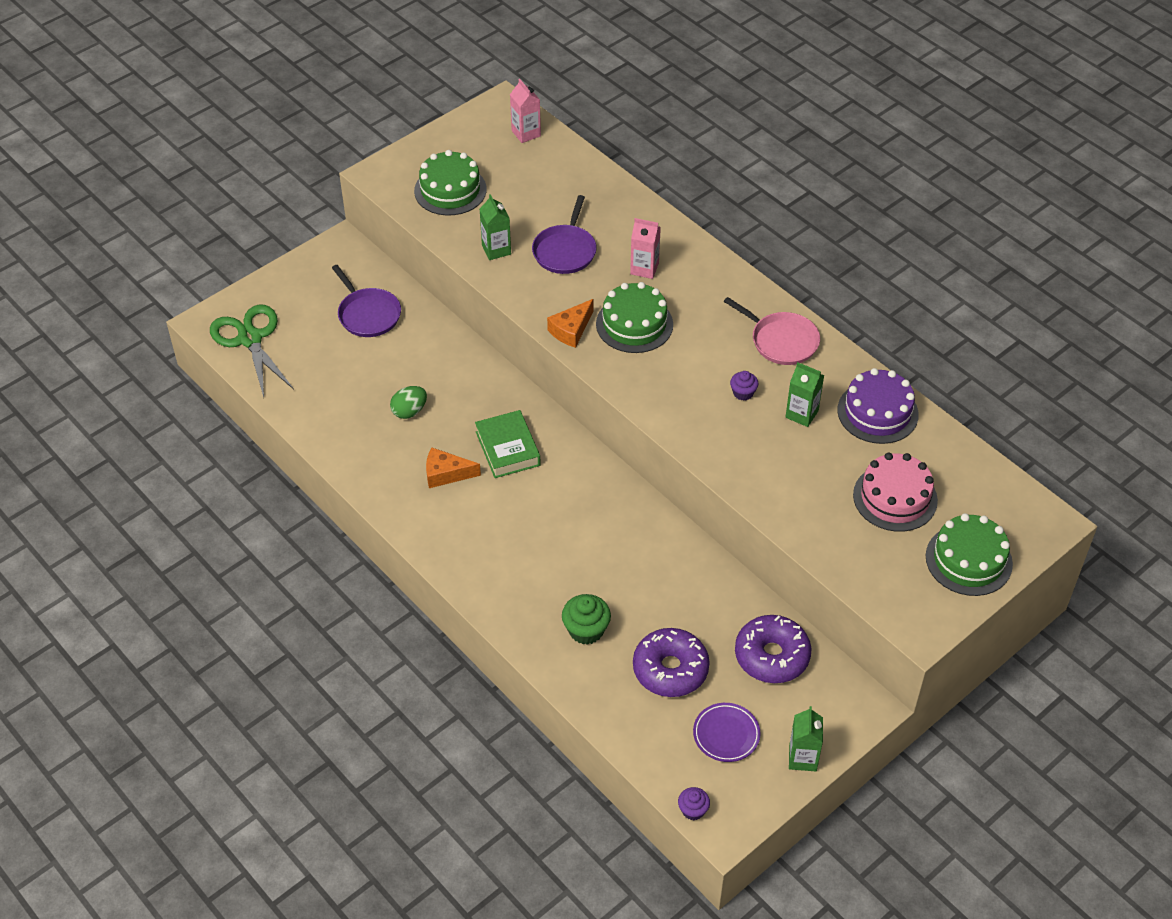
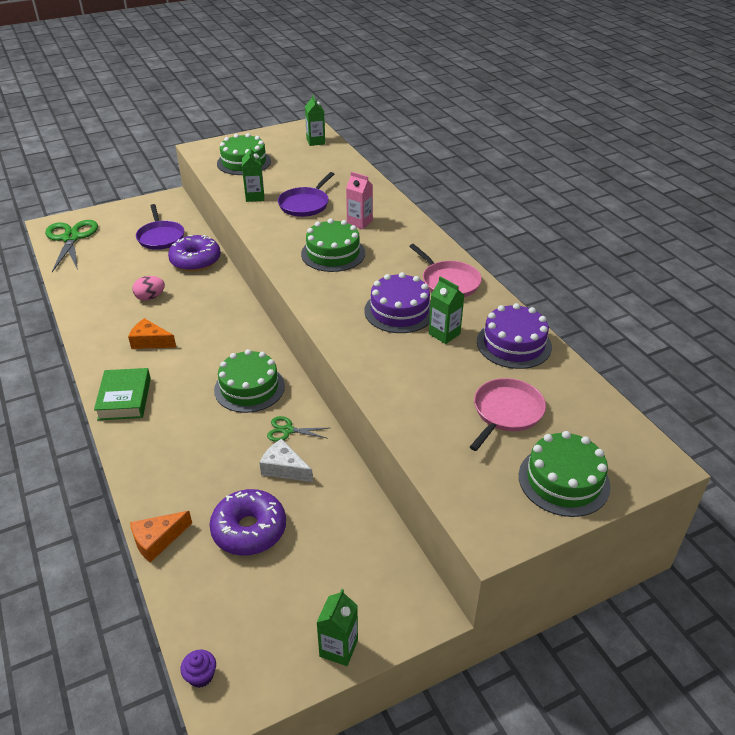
camera: 15 degrees right, 10 degrees down
(409, 411) = (150, 297): green egg -> pink egg
(507, 448) = (208, 333): green book -> green book (124, 399)
(526, 133) = (315, 141): pink carton -> green carton
(571, 330) = (281, 250): orange cheese -> orange cheese (157, 540)
(586, 630) = (192, 479): green cupcake -> none
(591, 510) = (249, 388): none -> green cake
(657, 553) = (287, 430): none -> green scissors
(674, 597) = (284, 468): none -> white cheese
(726, 734) = (272, 604): purple plate -> none
(743, 393) = (399, 311): purple cupcake -> purple cake
(772, 656) = (350, 539): purple donut -> purple donut (195, 261)
(895, 497) = (506, 412): pink cake -> pink pan

